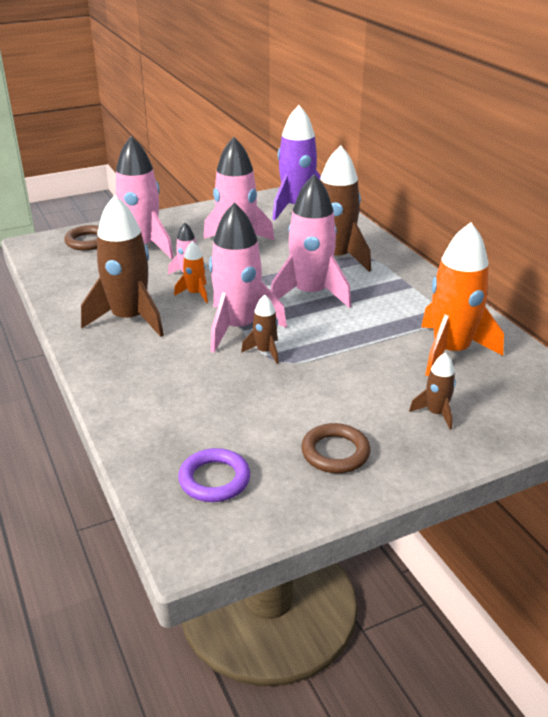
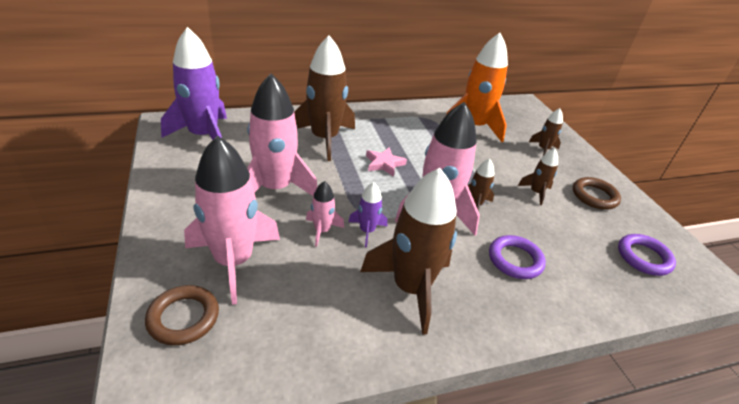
camera: 85 degrees left, 5 degrees up
(180, 376) = (515, 260): none -> purple ring
(195, 294) = (367, 231): orange rocket -> purple rocket
(310, 294) = (384, 164): pink rocket -> pink star
(314, 398) = (536, 192): none -> brown rocket

